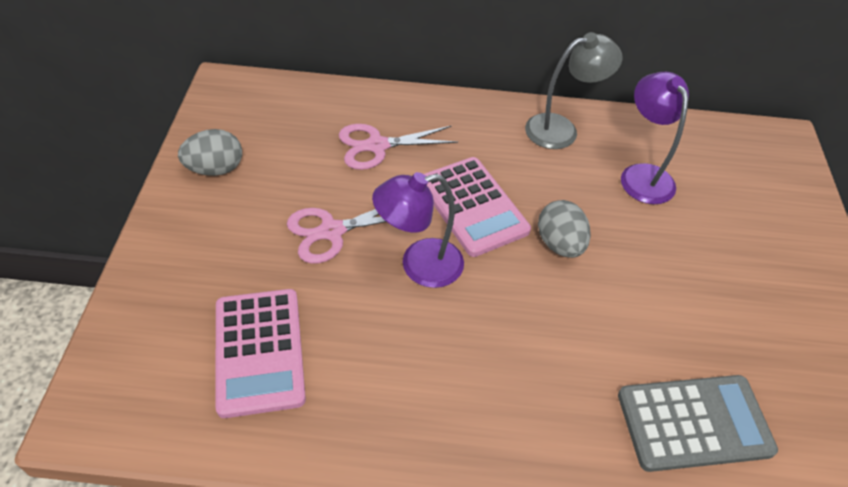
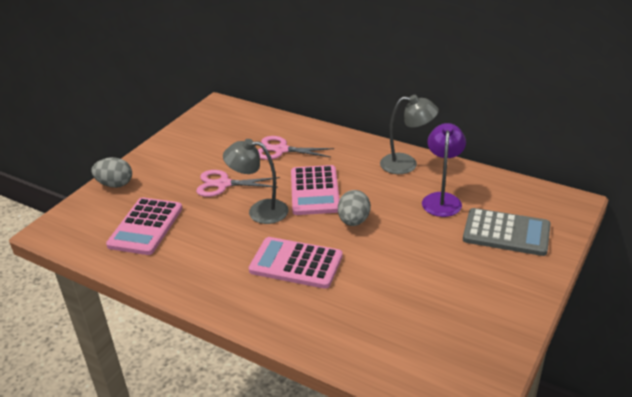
camera: 30 degrees right, 15 degrees down
(215, 169) = (183, 143): grey egg -> grey egg (115, 184)
(419, 266) = (259, 211): purple lamp -> grey lamp
(533, 344) = (296, 263): none -> pink calculator
(694, 423) = (363, 326): grey calculator -> grey calculator (506, 233)

